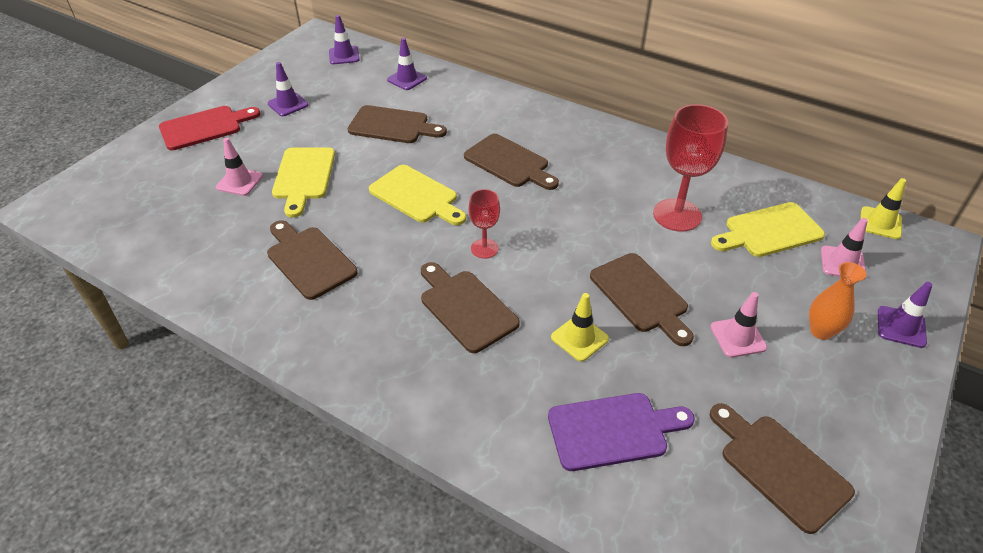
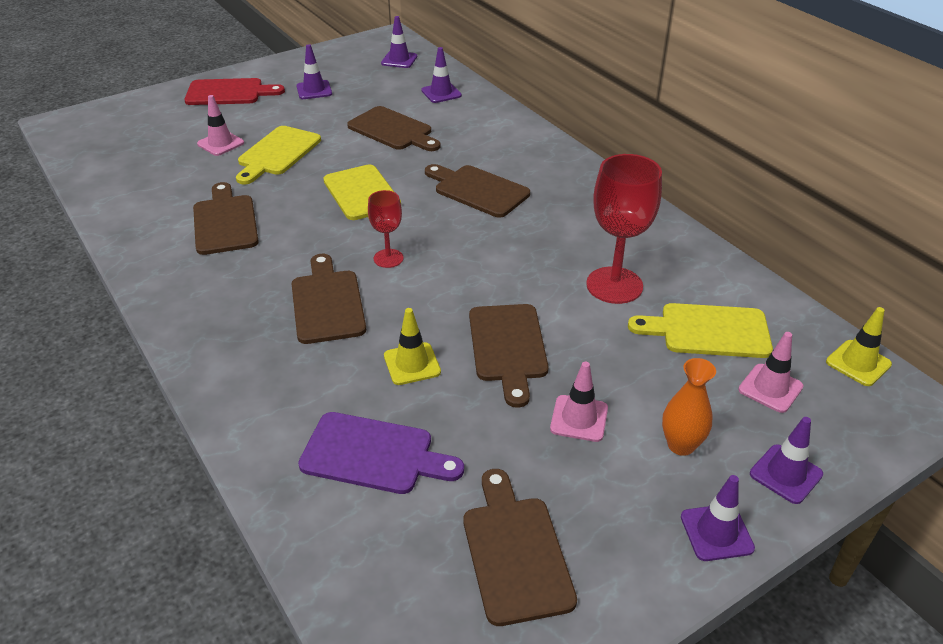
camera: 25 degrees right, 5 degrees down
(509, 162) = (478, 190): brown cutting board -> brown cutting board turned 150 degrees clockwise
(894, 391) = (716, 532): none -> purple traffic cone

